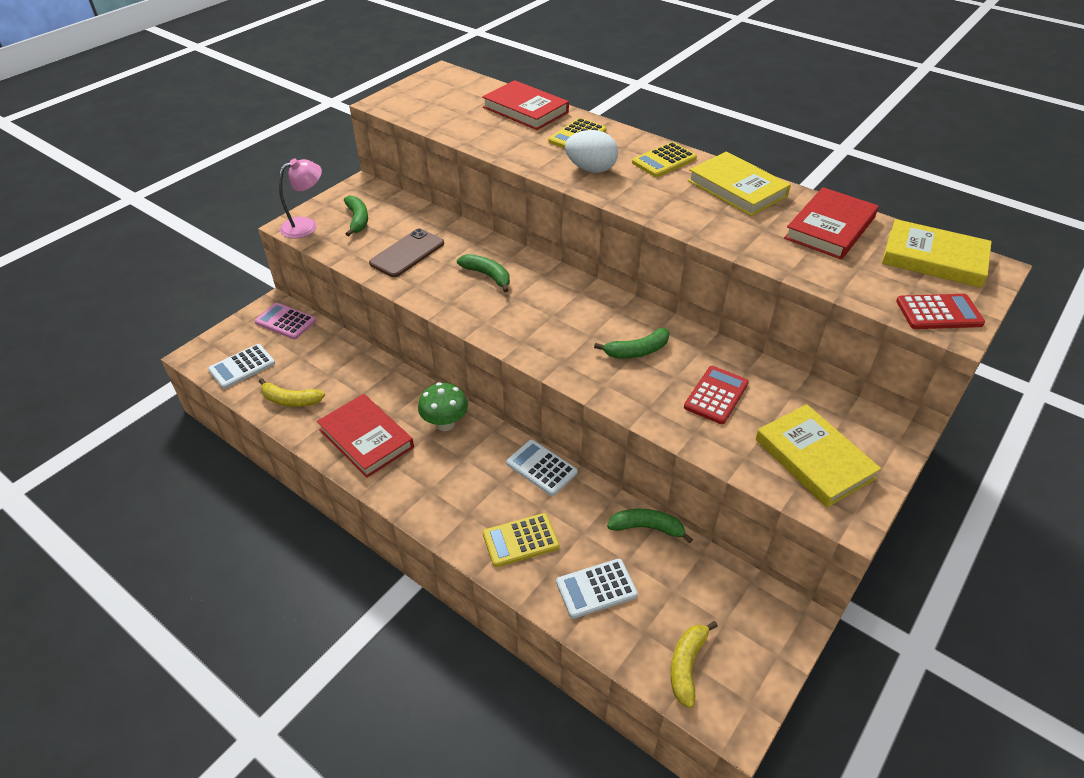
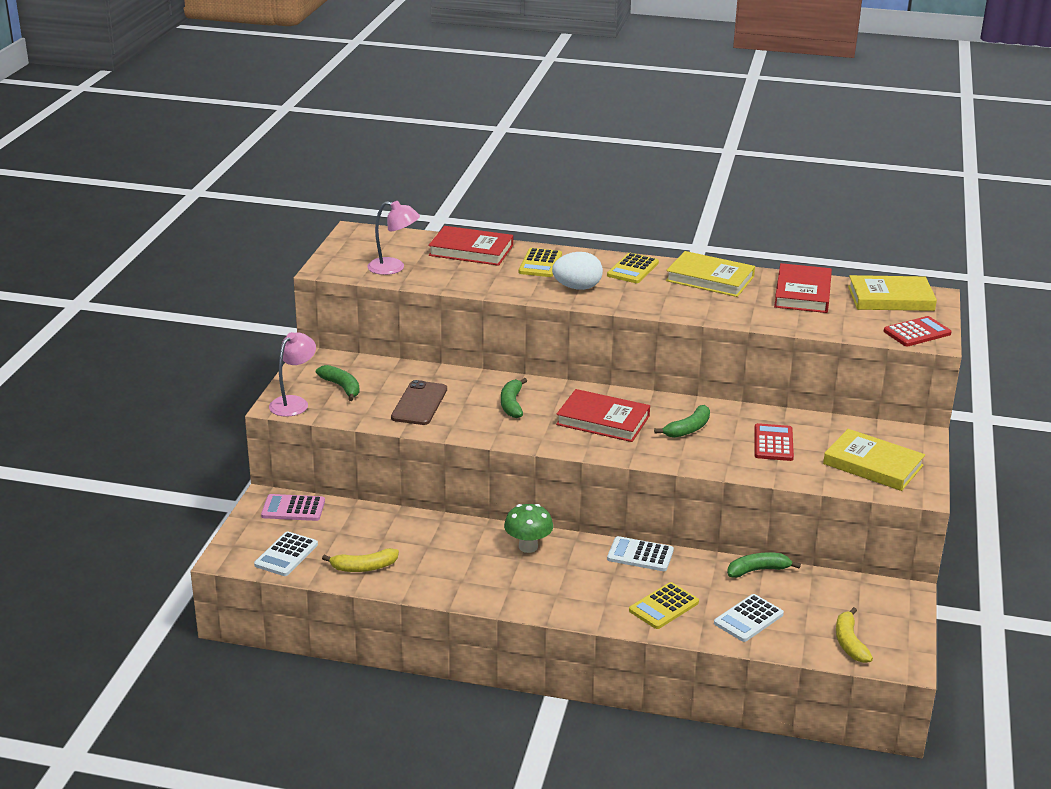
camera: 25 degrees left, 15 degrees down
(366, 438) = (465, 576): red book -> red book (603, 420)
(440, 113) = (393, 268): none -> pink lamp
(487, 276) = (512, 404): green banana -> green banana turned 105 degrees counterclockwise

